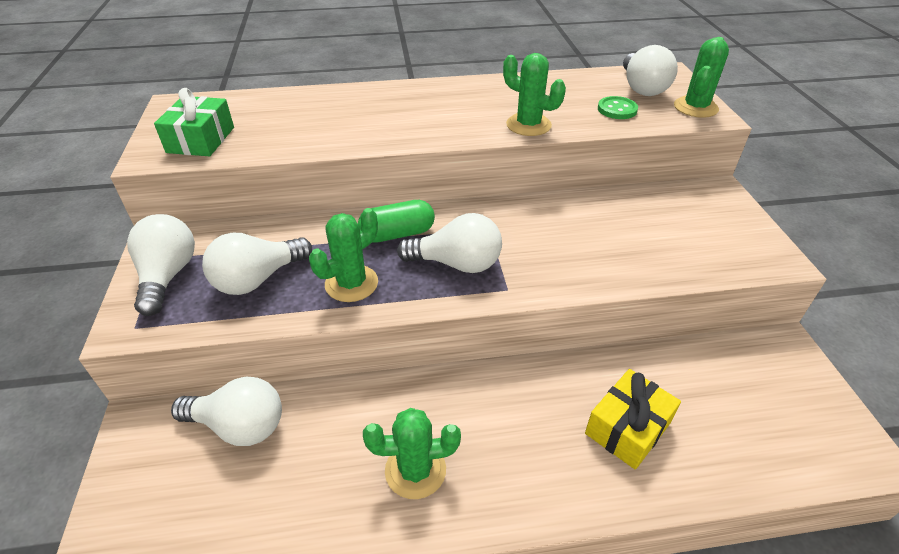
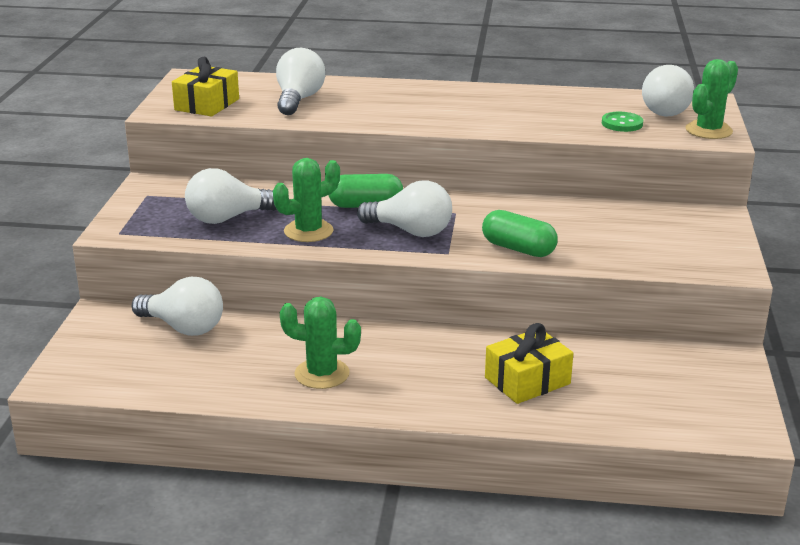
camera: 15 degrees right, 15 degrees down
(168, 276) = (152, 207): white light bulb -> white light bulb (298, 100)
(201, 140) = (207, 104): green gift -> yellow gift
(528, 125) = (520, 126): green cactus -> none
(572, 270) = (518, 249): none -> green capsule

